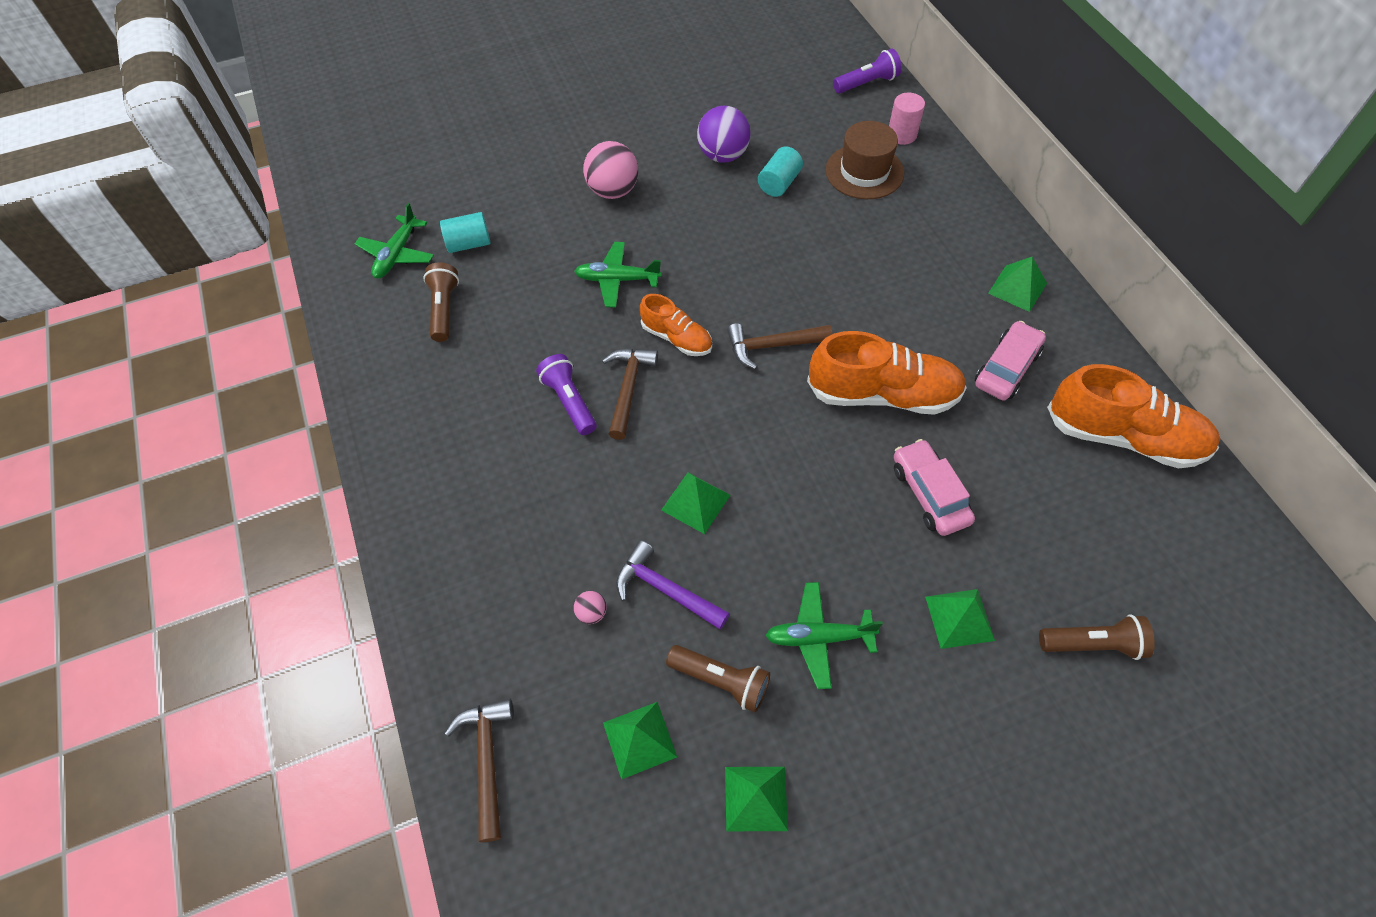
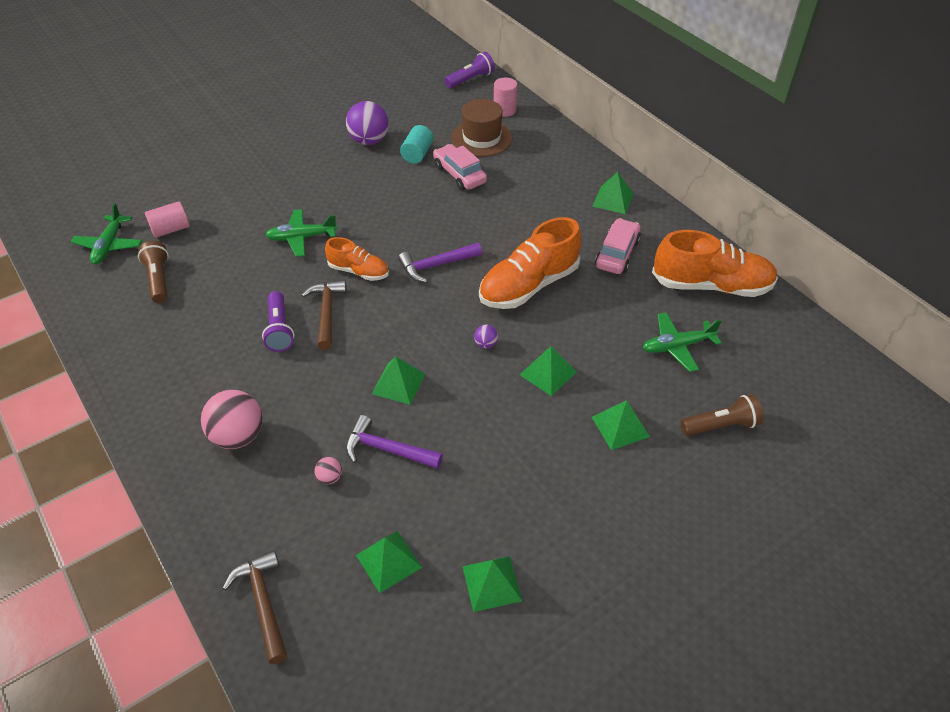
camera: 15 degrees left, 10 degrees down
(469, 244) = (171, 229): turquoise cylinder -> pink cylinder
(569, 401) = (279, 329): purple flashlight -> purple flashlight turned 150 degrees counterclockwise
(613, 191) = (285, 176): pink ball -> pink ball (238, 436)
(721, 680) = (446, 505): brown flashlight -> none
(772, 346) = (436, 265): brown hammer -> purple hammer
(812, 468) = (486, 344): none -> purple ball
(818, 637) = (516, 460): green plane -> green plane (677, 346)
(882, 524) = (548, 373): none -> green pyramid
(883, 394) = (529, 285): orange shoe -> orange shoe turned 150 degrees clockwise
(929, 494) = (579, 346): pink car -> pink car (459, 174)

